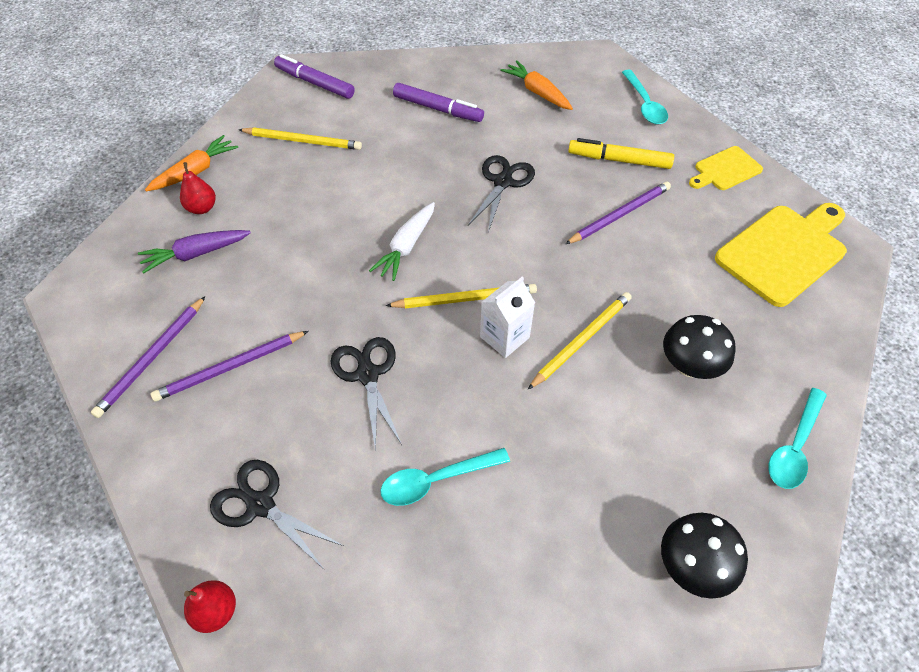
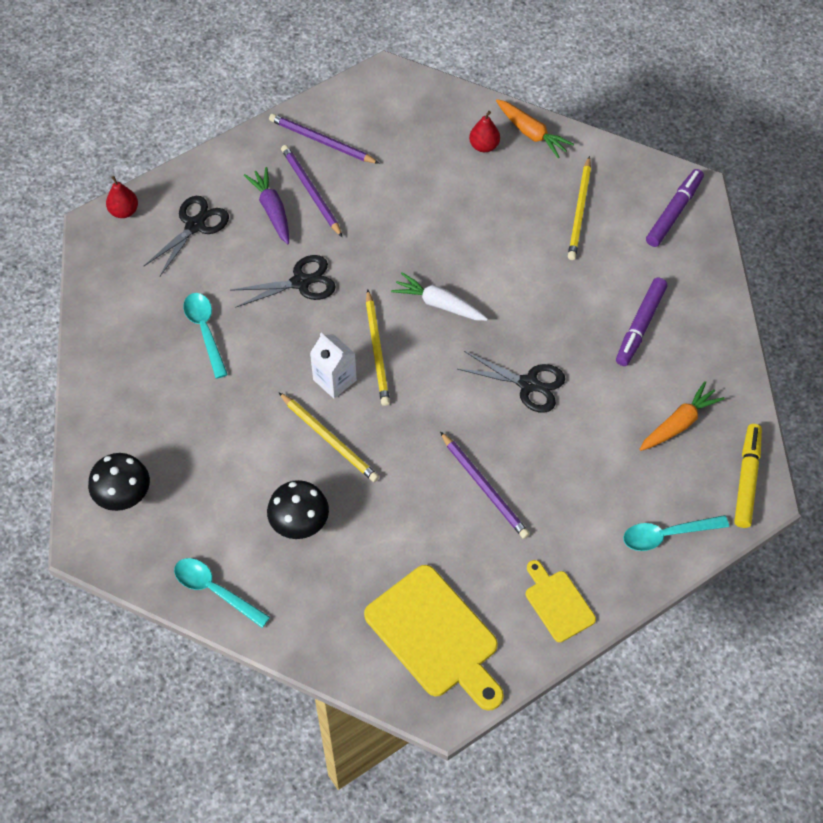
camera: 90 degrees right, 5 degrees up
(196, 254) = (429, 151): purple carrot -> purple carrot (272, 210)
(619, 160) = (567, 496): yellow marker -> yellow marker (746, 479)

